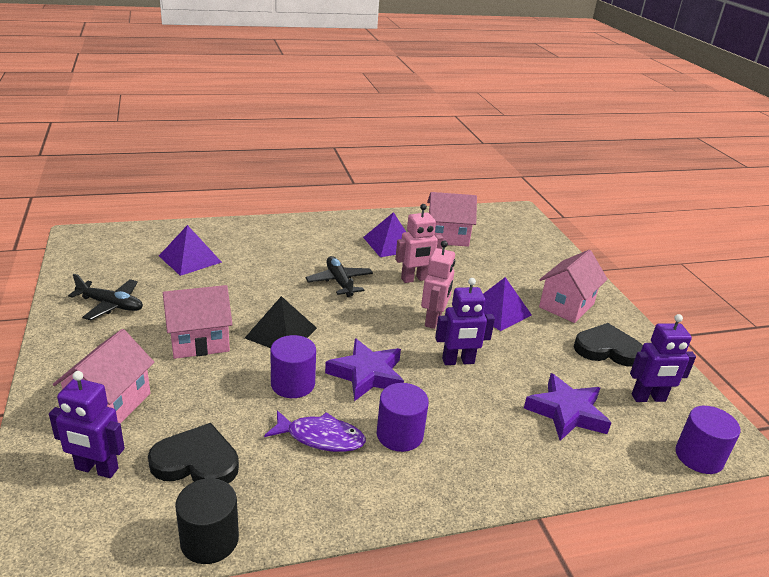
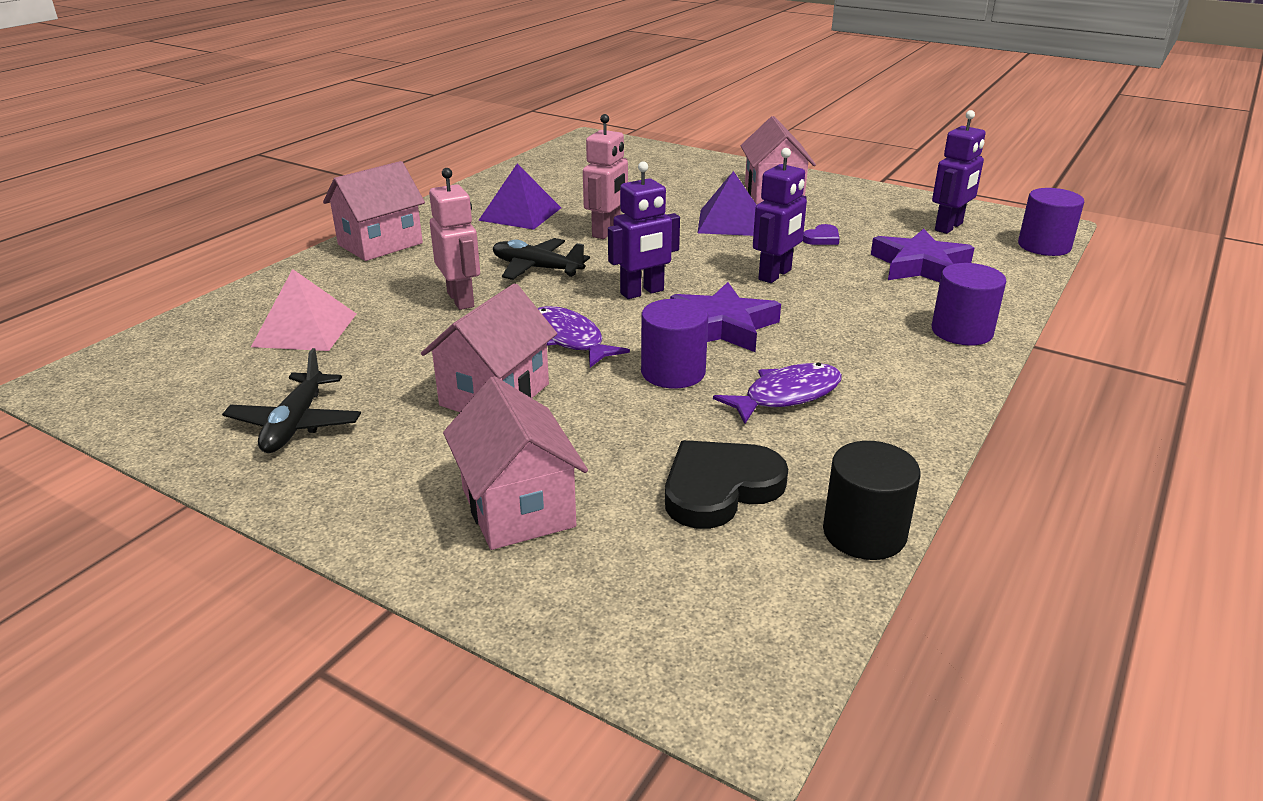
camera: 40 degrees left, 0 degrees up
(96, 469) = (634, 567): purple robot -> purple robot (642, 292)
(111, 305) = (295, 424): black plane -> black plane turned 120 degrees clockwise
(190, 259) = (305, 329): purple pyramid -> pink pyramid
(281, 333) = (569, 339): black pyramid -> purple fish
(399, 435) = (842, 353): purple cylinder -> purple cylinder (962, 331)
(433, 320) = (691, 255): pink robot -> pink robot (461, 300)
(447, 237) = (565, 185): pink house -> pink house (380, 244)
(536, 354) = (822, 238): none -> purple heart
(607, 349) = (861, 209): black heart -> none

